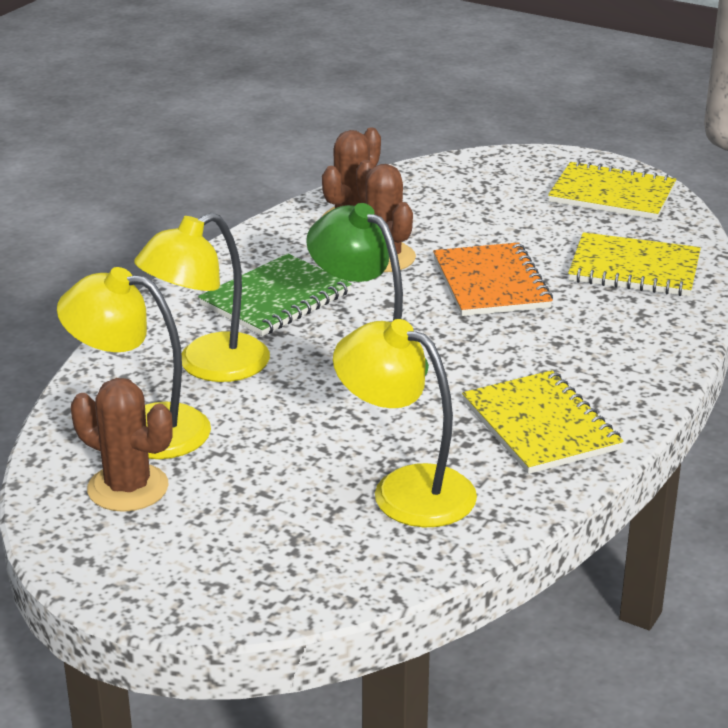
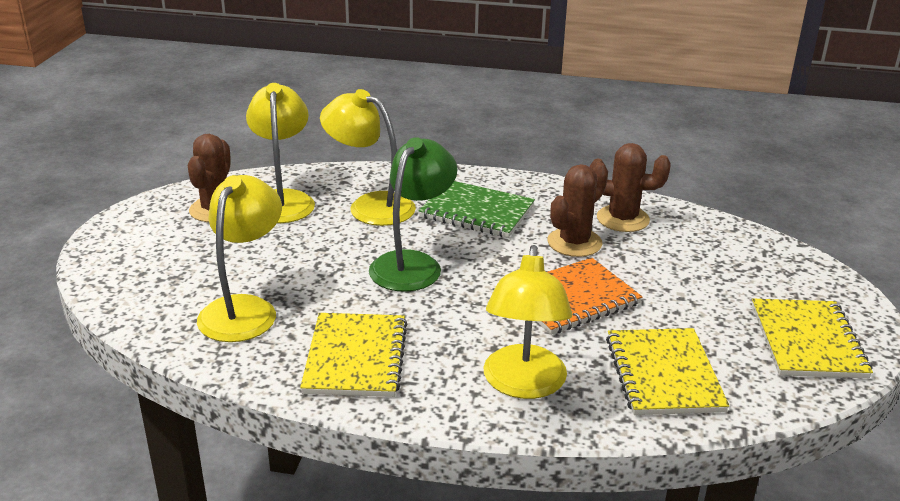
camera: 70 degrees right, 0 degrees up
(540, 426) = (355, 357): yellow notebook -> yellow notebook turned 45 degrees counterclockwise
(624, 339) = (523, 385): none -> yellow lamp

